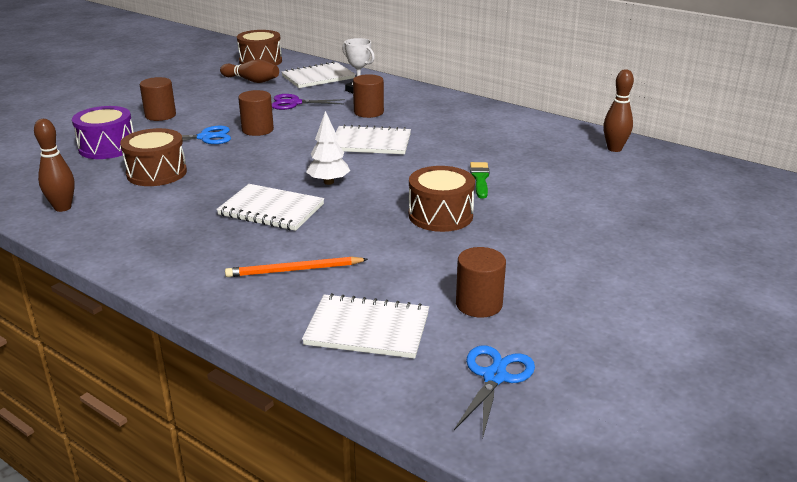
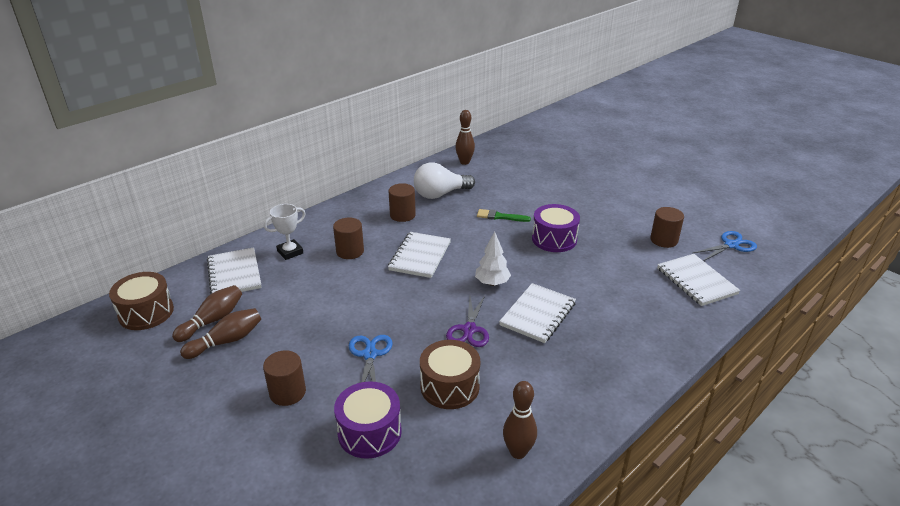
camera: 80 degrees left, 5 degrees up
(225, 88) = (226, 341): none -> brown bowling pin
(257, 130) = (364, 318): brown cylinder -> brown cylinder (402, 215)
(294, 103) = (302, 292): purple scissors -> purple scissors (469, 329)
(294, 270) = (630, 306): orange pencil -> none
(367, 329) = (696, 281): white notebook -> white notebook turned 45 degrees counterclockwise
(440, 215) = (554, 239): brown drum -> purple drum
(494, 377) = (731, 245): blue scissors -> blue scissors turned 120 degrees clockwise
(514, 141) = (440, 194): none -> white light bulb

